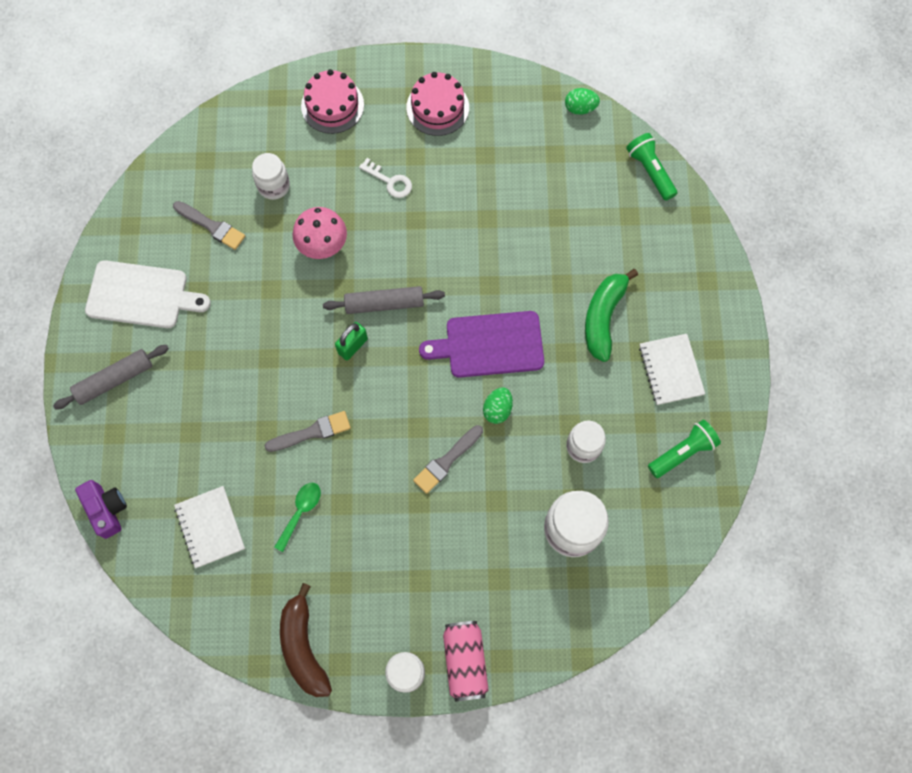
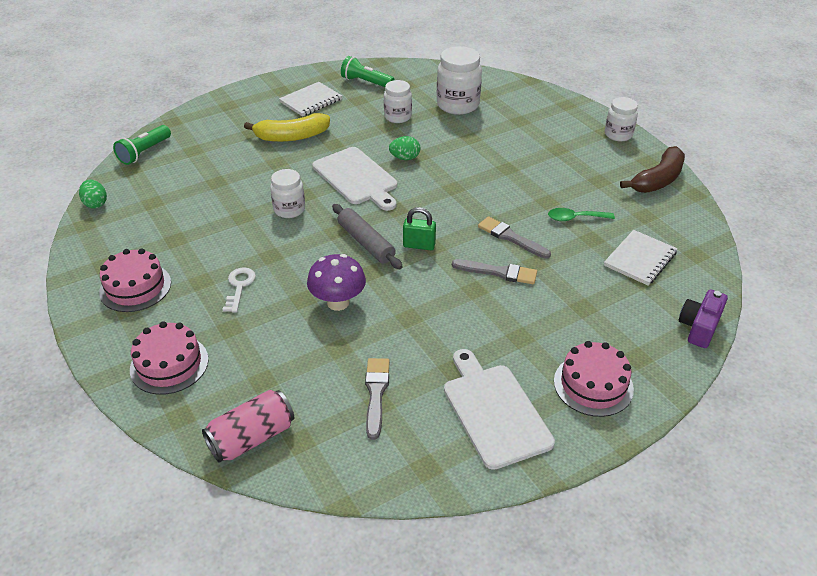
camera: 120 degrees left, 30 degrees down
(114, 380) = (593, 385): grey rolling pin -> pink cake
(274, 186) = (296, 366): white jar -> white jar (289, 209)
(323, 245) = (338, 302): pink mushroom -> purple mushroom
(446, 461) = (465, 166): grey brush -> grey brush (498, 272)
(465, 661) = (583, 116): pink can -> pink can (252, 438)
(490, 345) = (356, 178): purple cutting board -> white cutting board
(603, 317) = (291, 137): green banana -> yellow banana

